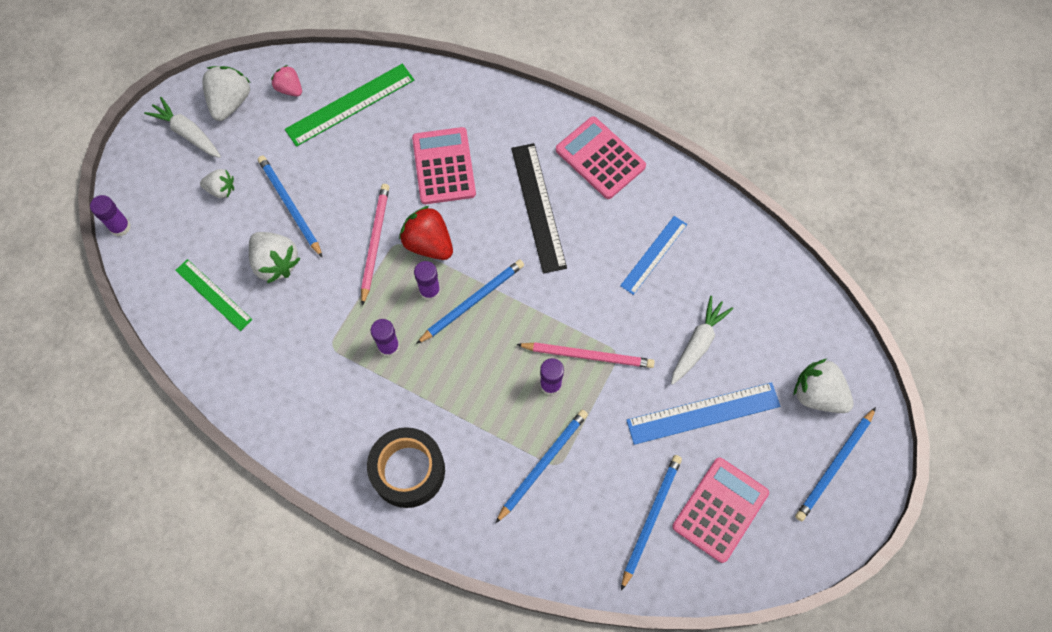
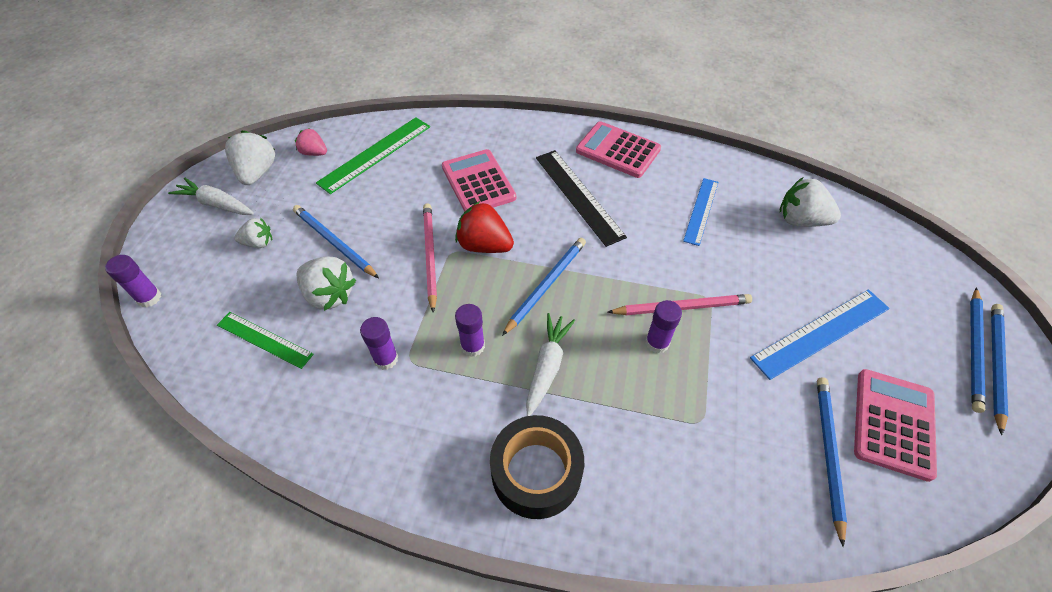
camera: 15 degrees left, 15 degrees down
(430, 290) = (499, 285): purple glue stick -> purple glue stick (386, 359)
(542, 464) = (684, 425): blue pencil -> blue pencil (995, 365)
(697, 344) = (780, 273): white carrot -> white carrot (547, 367)
(817, 394) = (915, 290): white strawberry -> white strawberry (800, 220)

